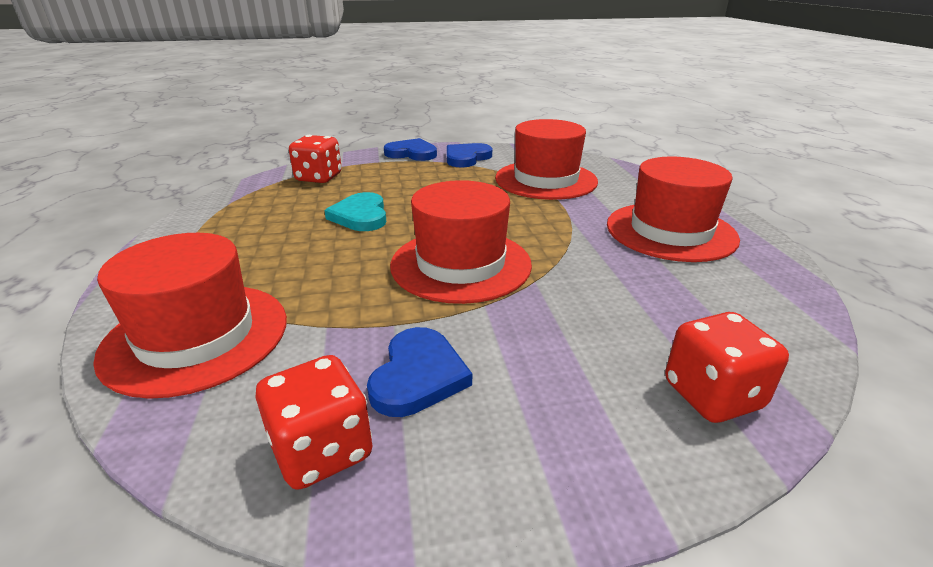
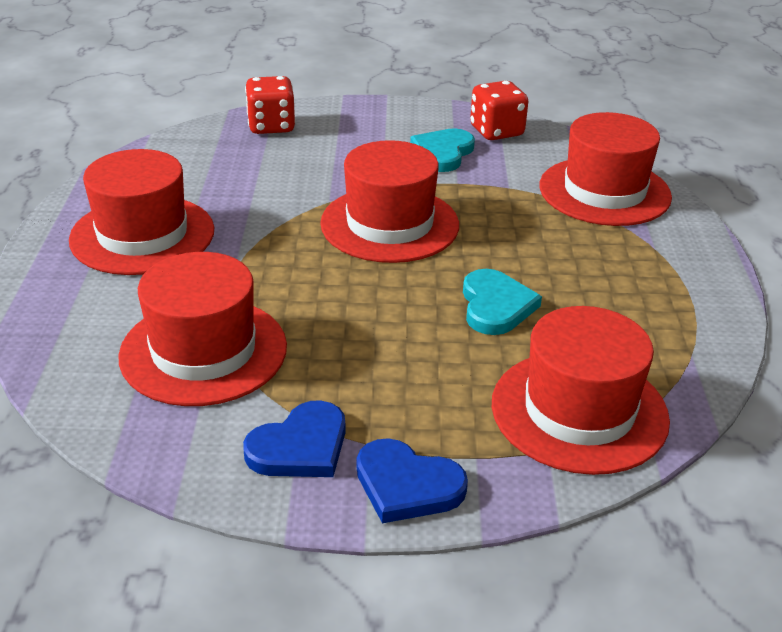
camera: 170 degrees left, 5 degrees up
(319, 178) = (579, 411): red dice -> red hat
(418, 375) = (442, 153): blue heart -> turquoise heart

